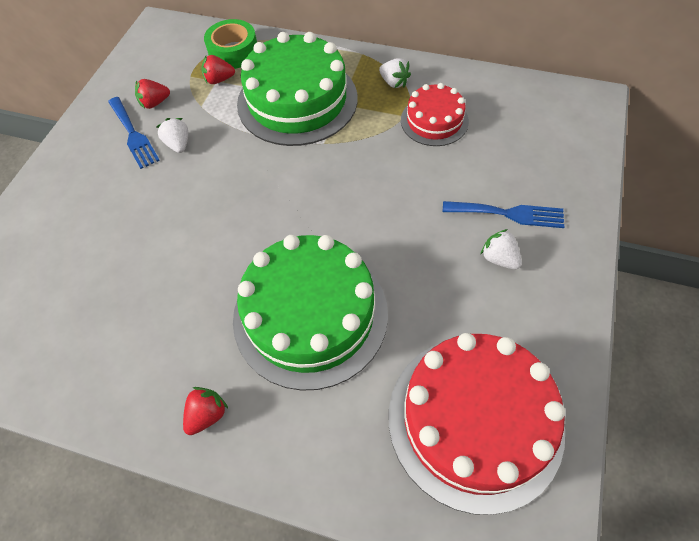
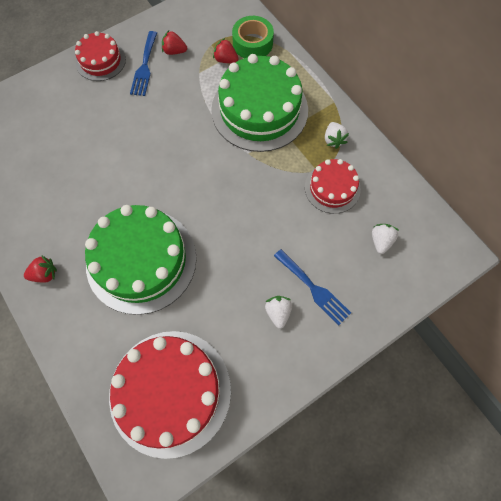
camera: 35 degrees right, 10 degrees up
(74, 159) = (100, 61): none -> red cake
(178, 144) = (164, 92): white strawberry -> white strawberry (380, 241)

